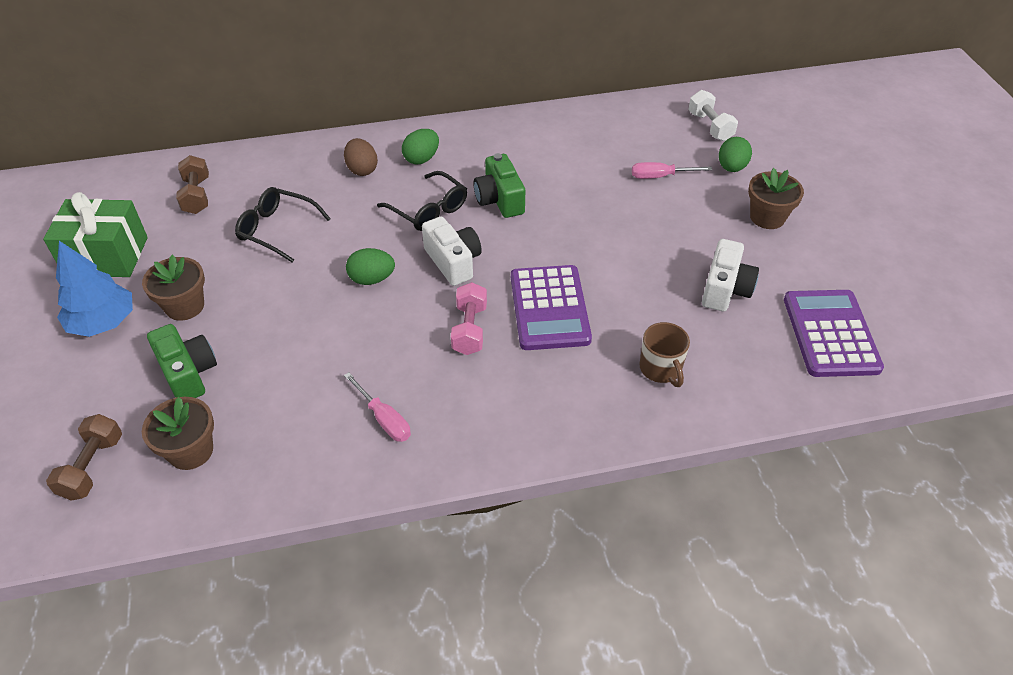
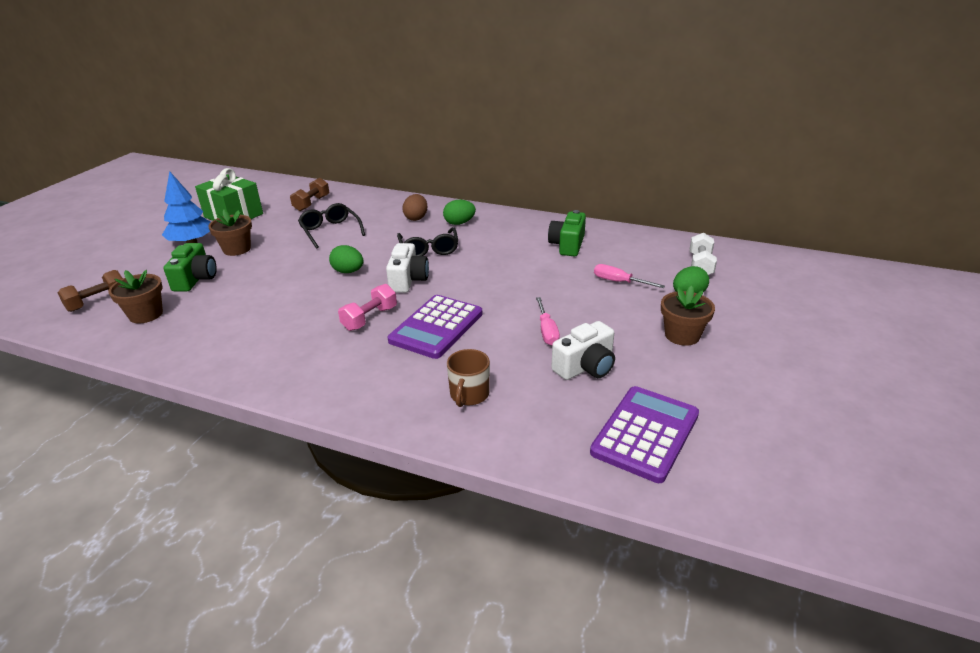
camera: 35 degrees right, 15 degrees down
(384, 419) = (257, 343): pink screwdriver -> pink screwdriver (547, 331)
(499, 200) = (481, 258): green camera -> green camera (567, 245)

